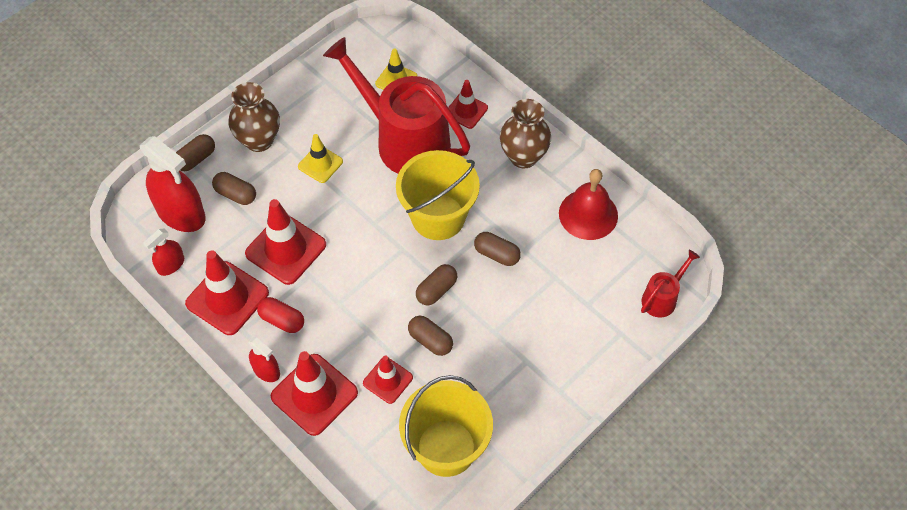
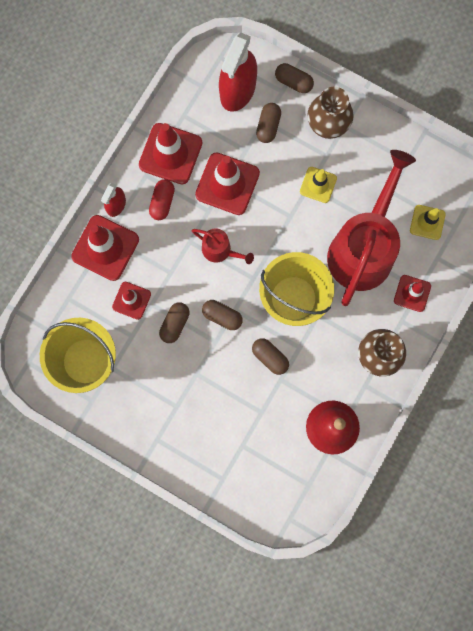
camera: 75 degrees right, 20 degrees up
(171, 265) = (188, 100): red spray bottle -> none
(496, 254) = (270, 357): brown capsule -> brown capsule turned 60 degrees counterclockwise
(662, 298) = (266, 508): red watering can -> red watering can (220, 250)

